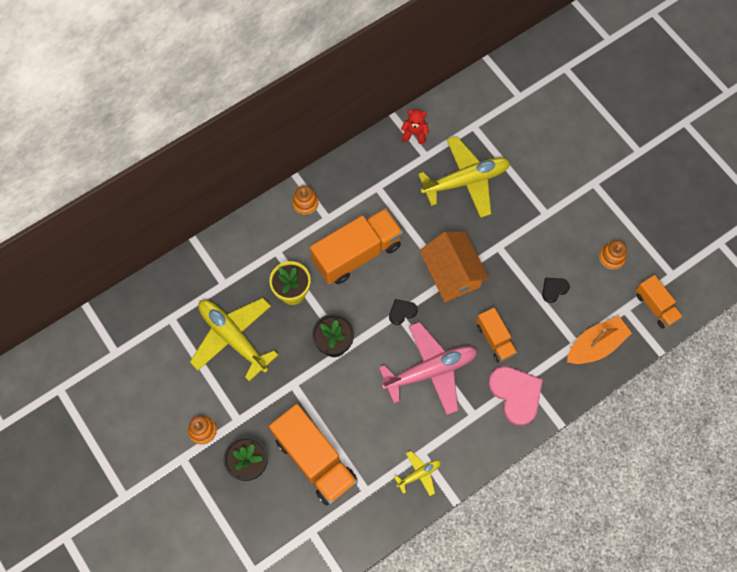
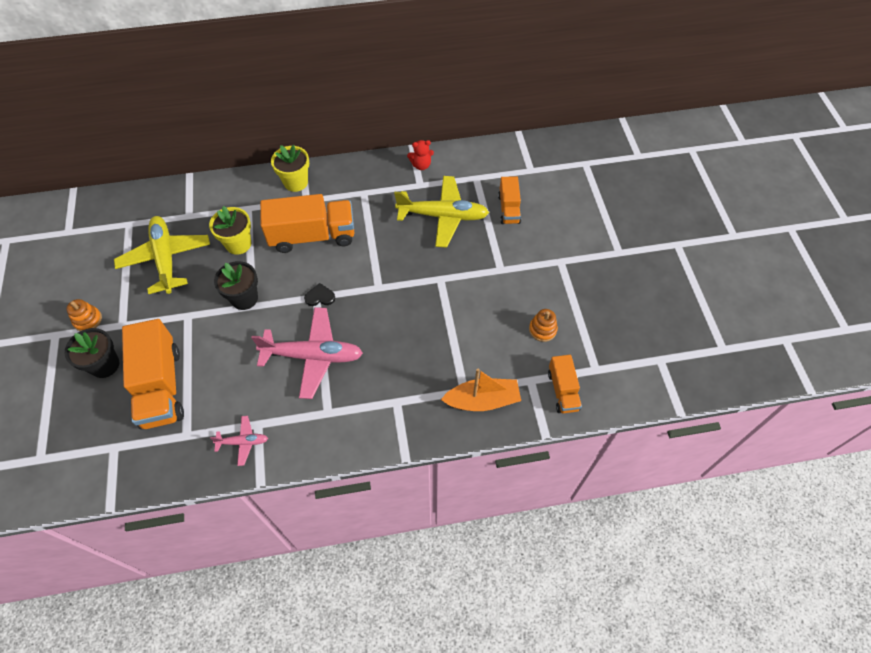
camera: 25 degrees right, 10 degrees down
(305, 203) = (296, 182): orange stacking toy -> yellow flower pot
(414, 133) = (421, 165): red teddy bear -> red teddy bear turned 135 degrees clockwise
(419, 474) = (243, 442): yellow plane -> pink plane
(451, 273) = (384, 284): orange house -> none
(495, 339) = (389, 354): orange truck -> orange truck (509, 209)
(516, 394) = (378, 411): pink heart -> none
(554, 289) = (470, 334): black heart -> none

